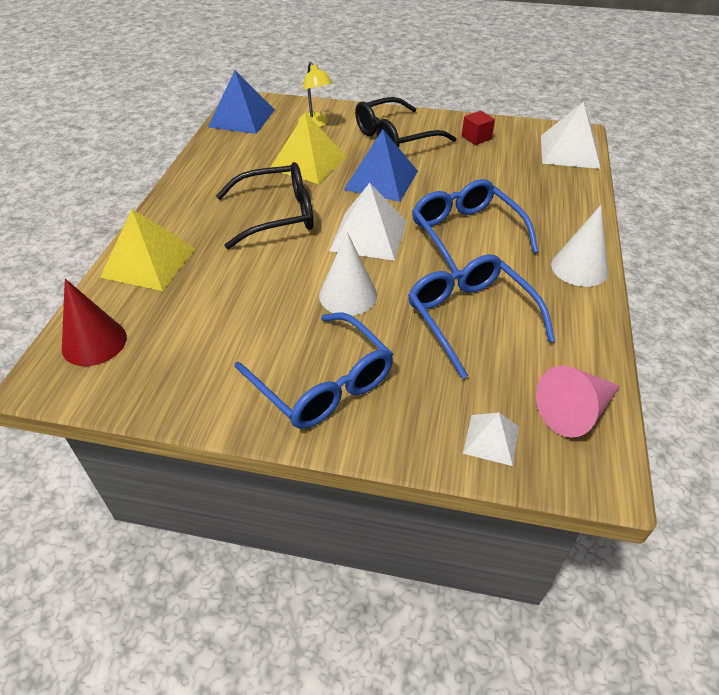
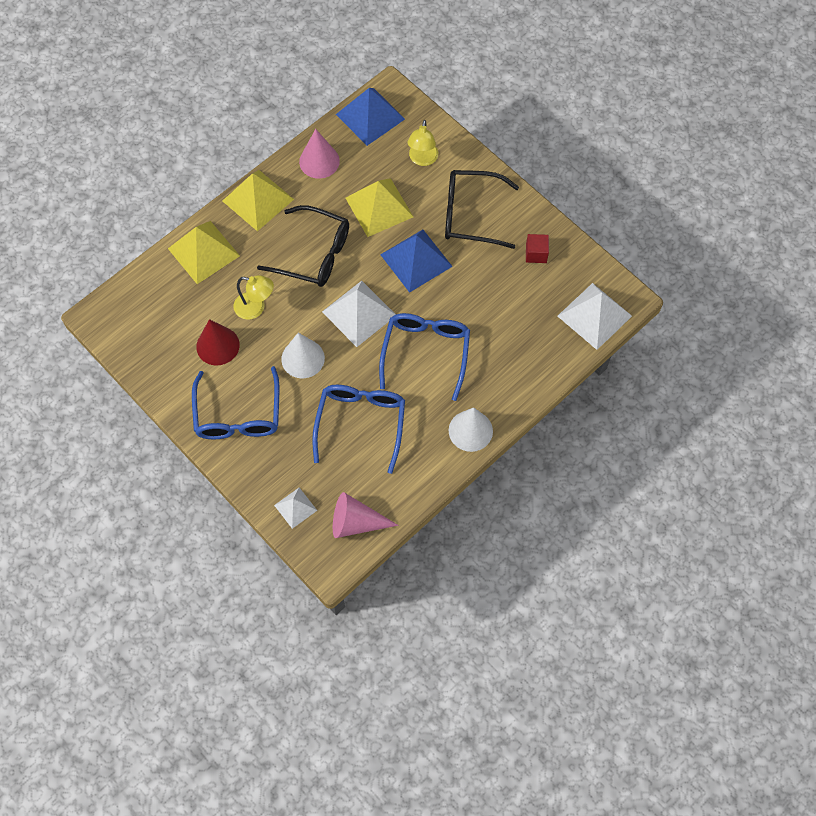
camera: 35 degrees right, 20 degrees up
(94, 342) = (136, 304): red cone -> red cone (217, 345)
(179, 202) = (258, 200): none -> yellow pyramid
(219, 157) = (319, 161): none -> pink cone
(252, 279) = (255, 308): none -> yellow lamp

